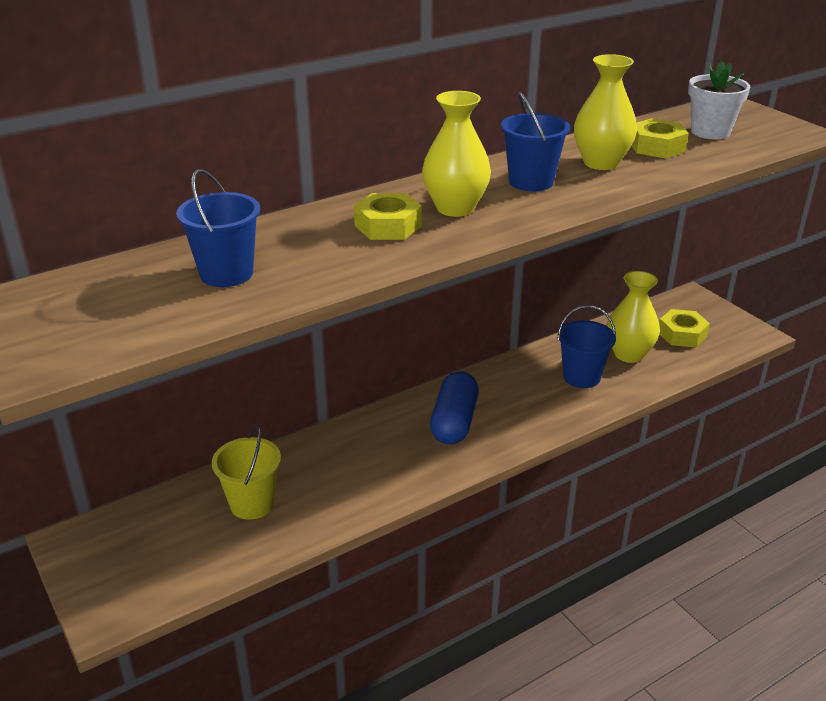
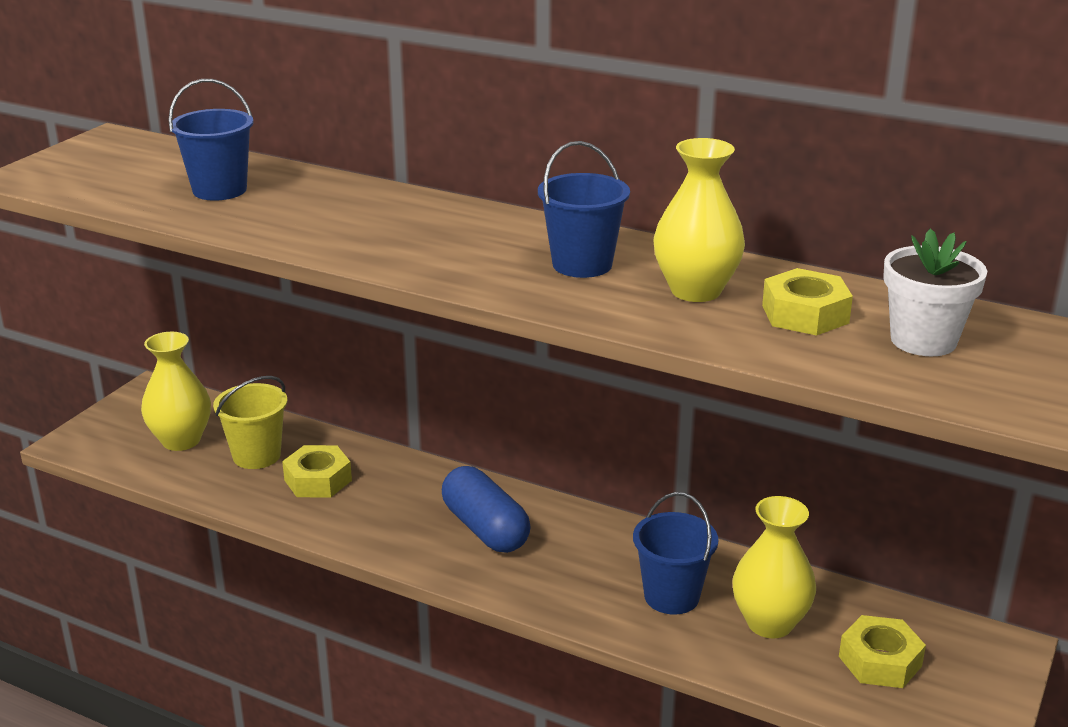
camera: 60 degrees right, 5 degrees down
(388, 226) = (383, 224): yellow nut -> yellow nut (318, 480)
(454, 422) = (485, 529): blue capsule -> blue capsule turned 75 degrees clockwise
(455, 208) = (461, 243): yellow vase -> yellow vase (181, 440)

